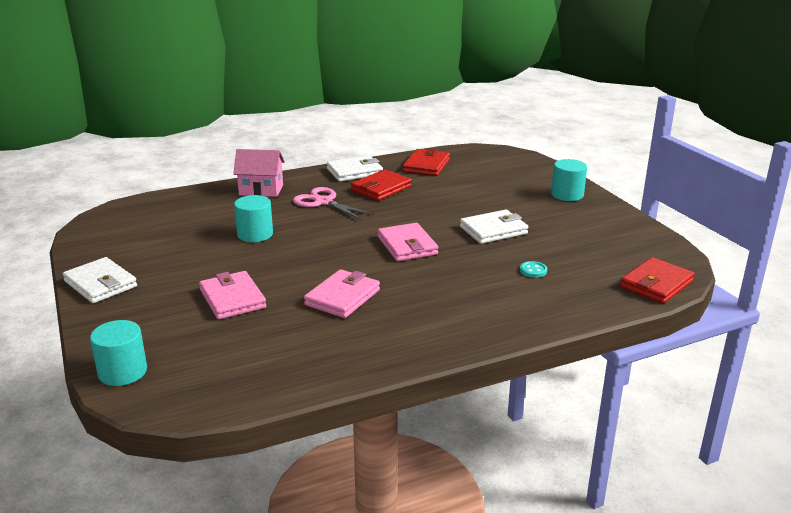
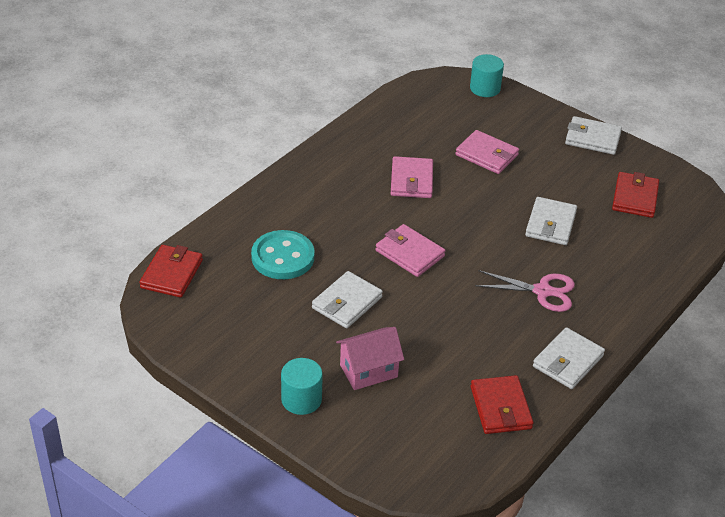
camera: 150 degrees right, 15 degrees up
(255, 234) = (550, 224): turquoise cylinder -> white wallet
(261, 190) = (623, 290): pink house -> pink house (368, 371)
(381, 188) = (509, 337): red wallet -> red wallet (635, 198)
(533, 270) = (283, 257): turquoise button -> turquoise button, size x2.46

